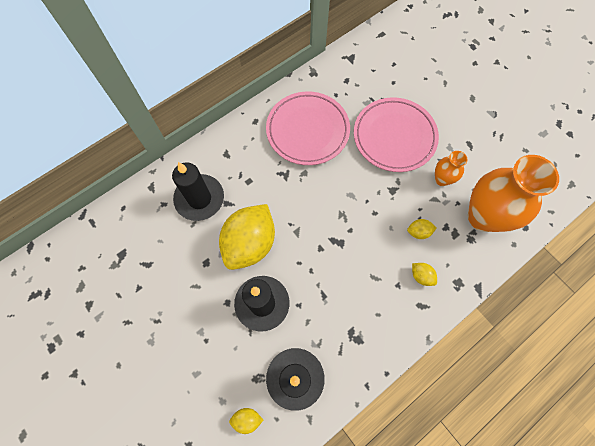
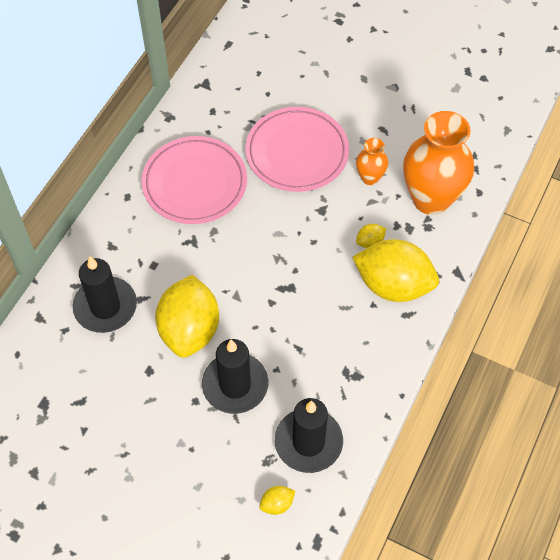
camera: 25 degrees left, 10 degrees down
(421, 276) = (393, 285): yellow lemon -> yellow lemon, size x2.48

